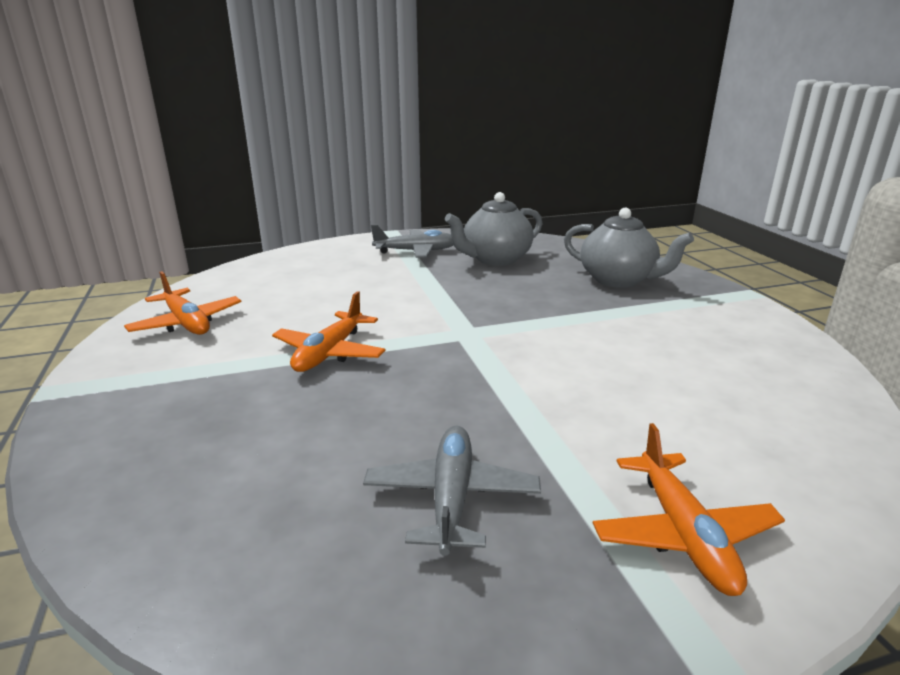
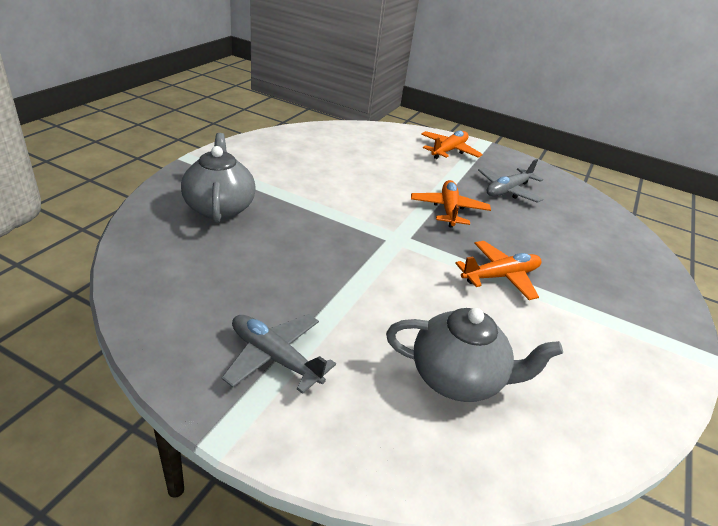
camera: 140 degrees left, 10 degrees up
(187, 323) = (600, 383): orange plane -> orange plane (448, 210)
(495, 259) = (237, 287): grey teapot -> grey teapot (458, 378)

